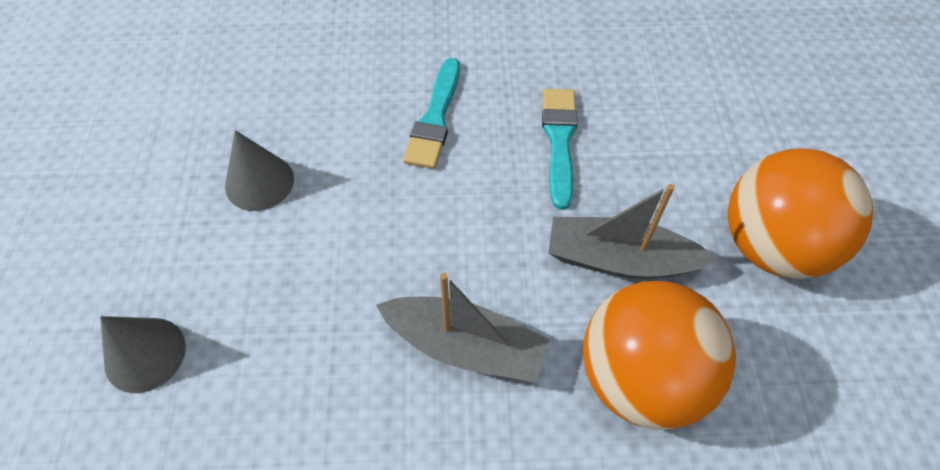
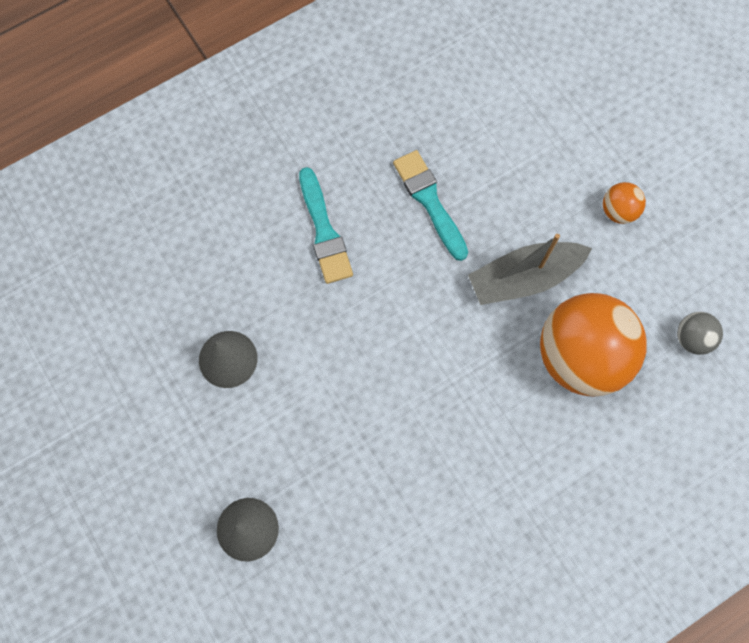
camera: 30 degrees left, 15 degrees up
(465, 346) = (458, 399): grey boat -> none
(771, 245) = (618, 211): orange ball -> orange ball, size x0.43
(802, 433) = (692, 338): none -> grey ball

